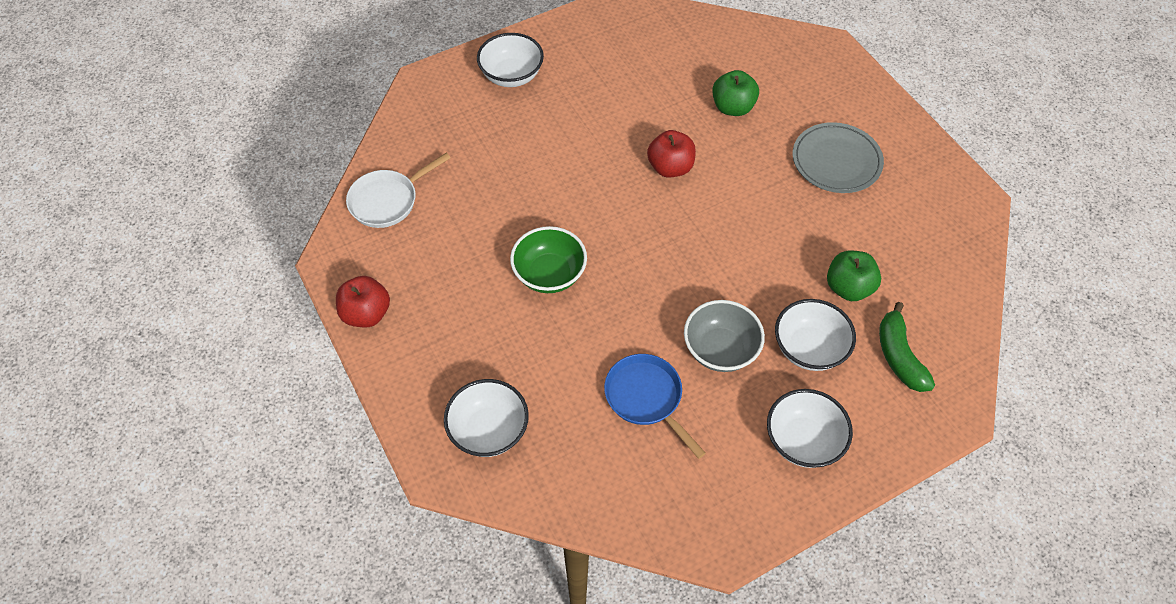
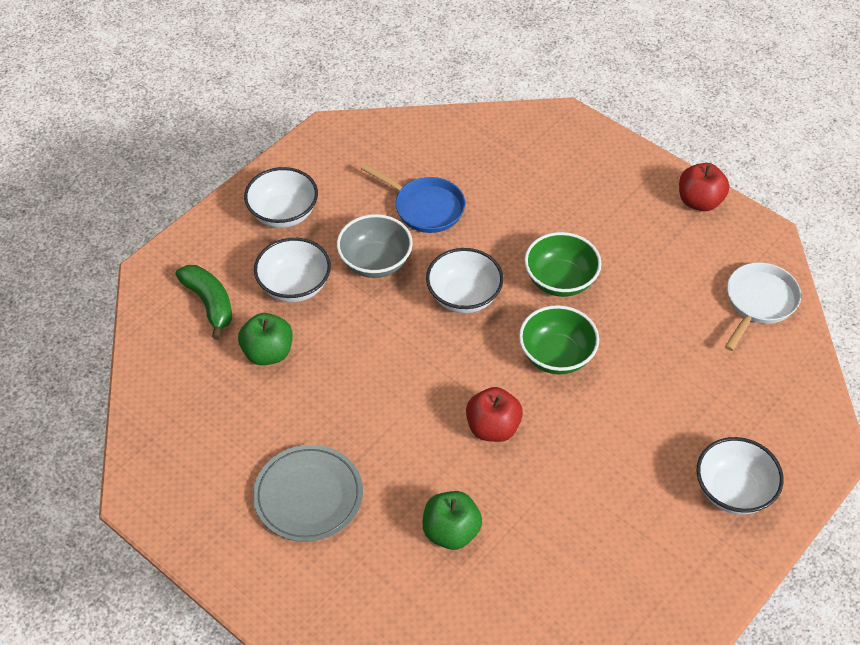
camera: 160 degrees right, 5 degrees down
(489, 430) = (541, 151): white bowl -> white bowl (464, 296)
(589, 208) = (556, 356): none -> green bowl

